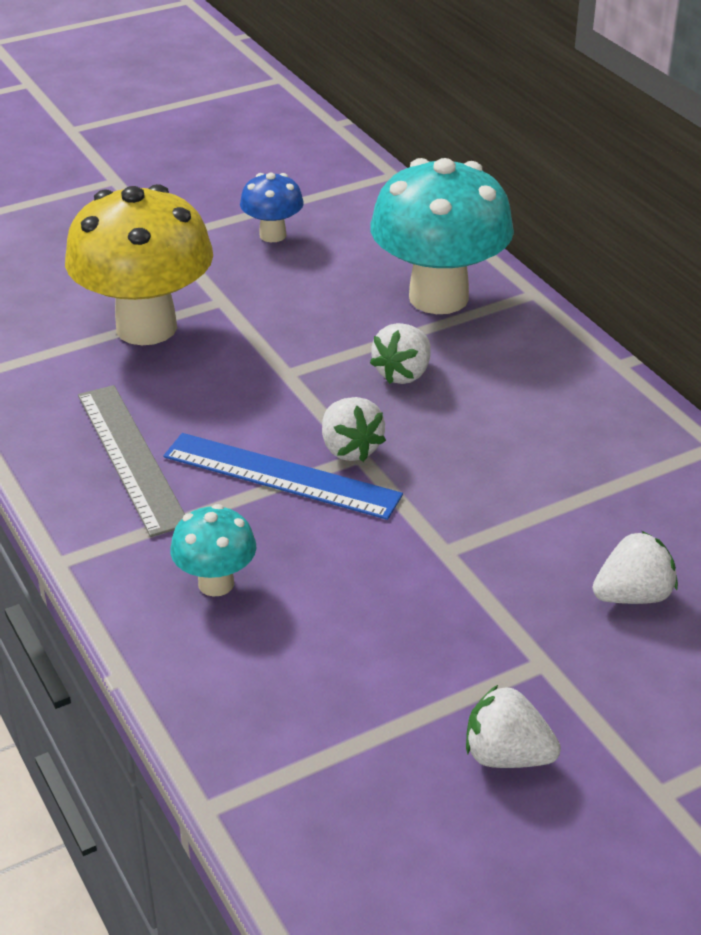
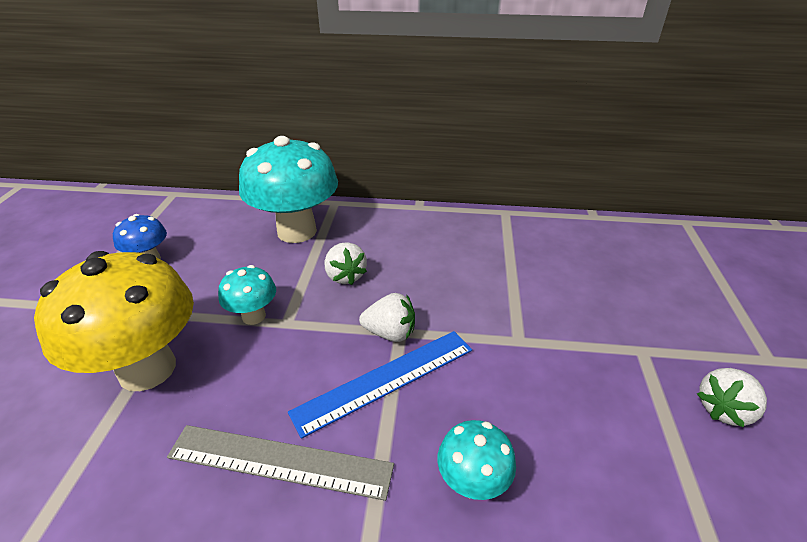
camera: 55 degrees left, 0 degrees up
(272, 347) = (254, 316): none -> turquoise mushroom
(633, 596) = (602, 290): white strawberry -> none

